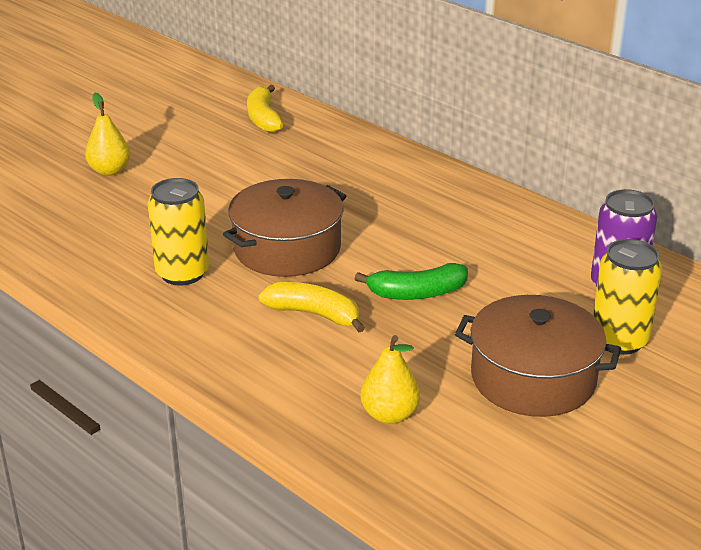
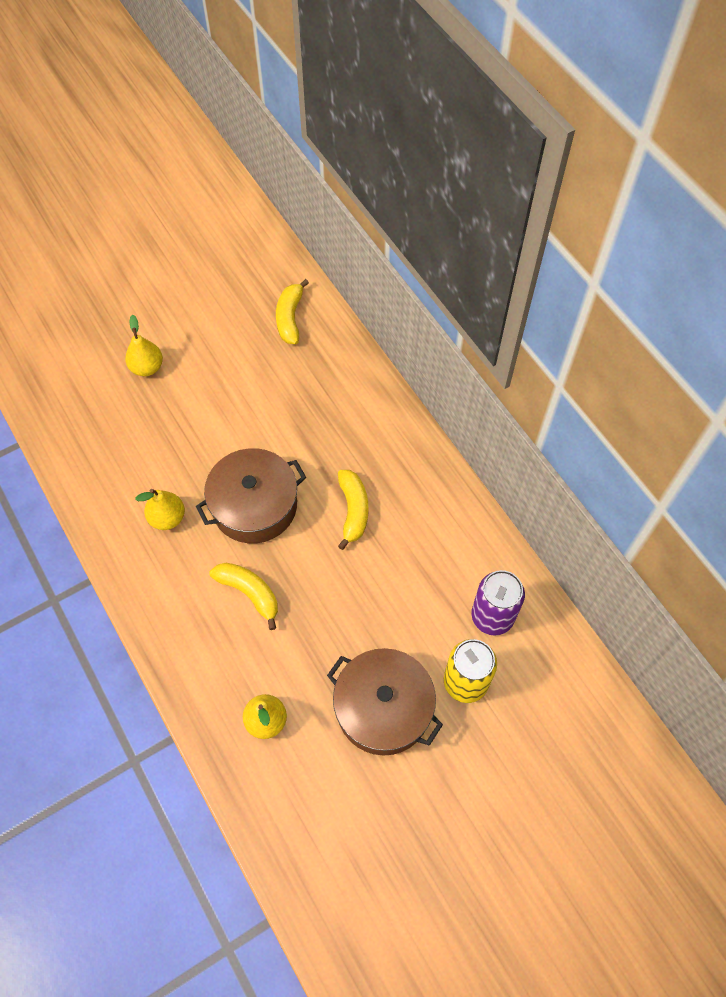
camera: 15 degrees right, 30 degrees up
(182, 273) = (167, 518): yellow can -> yellow pear
(408, 235) = (353, 510): none -> yellow banana
(416, 293) = (334, 586): green banana -> none

